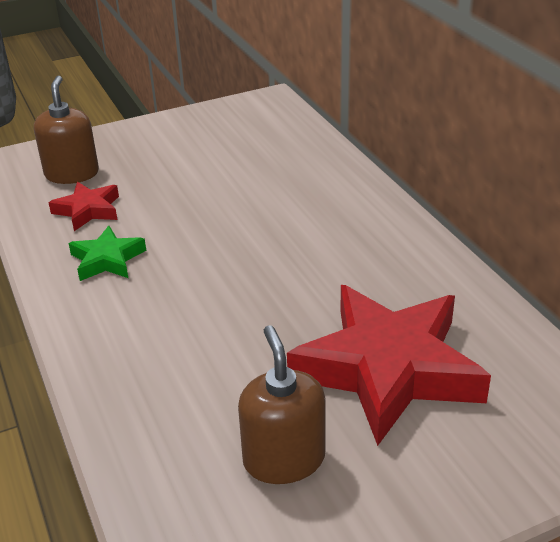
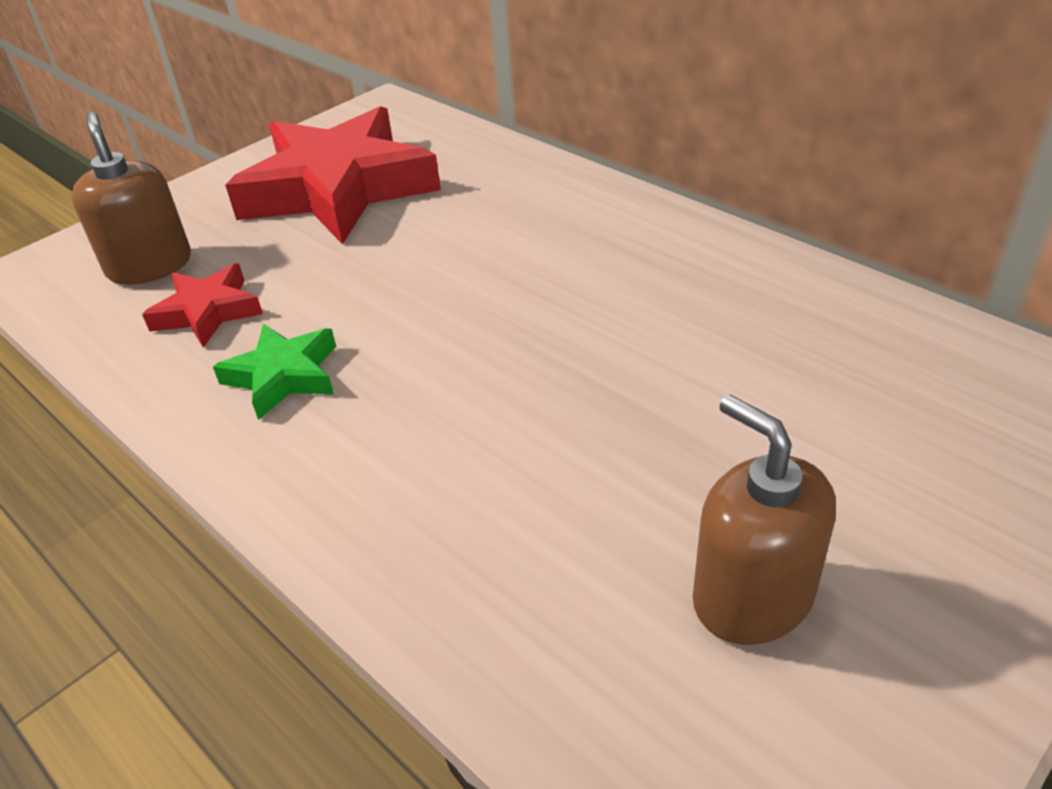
camera: 20 degrees left, 5 degrees up
(387, 369) = (795, 417): red star -> red star (338, 188)

